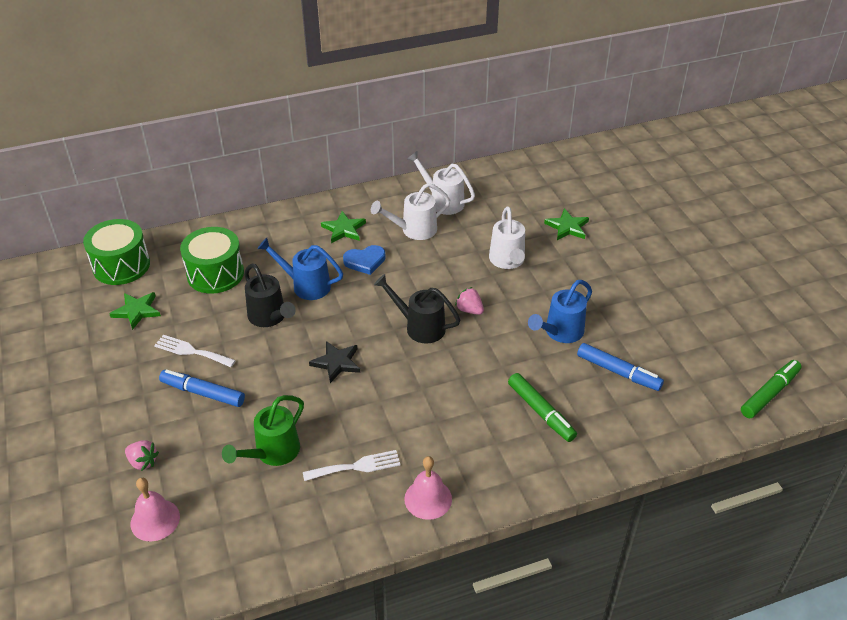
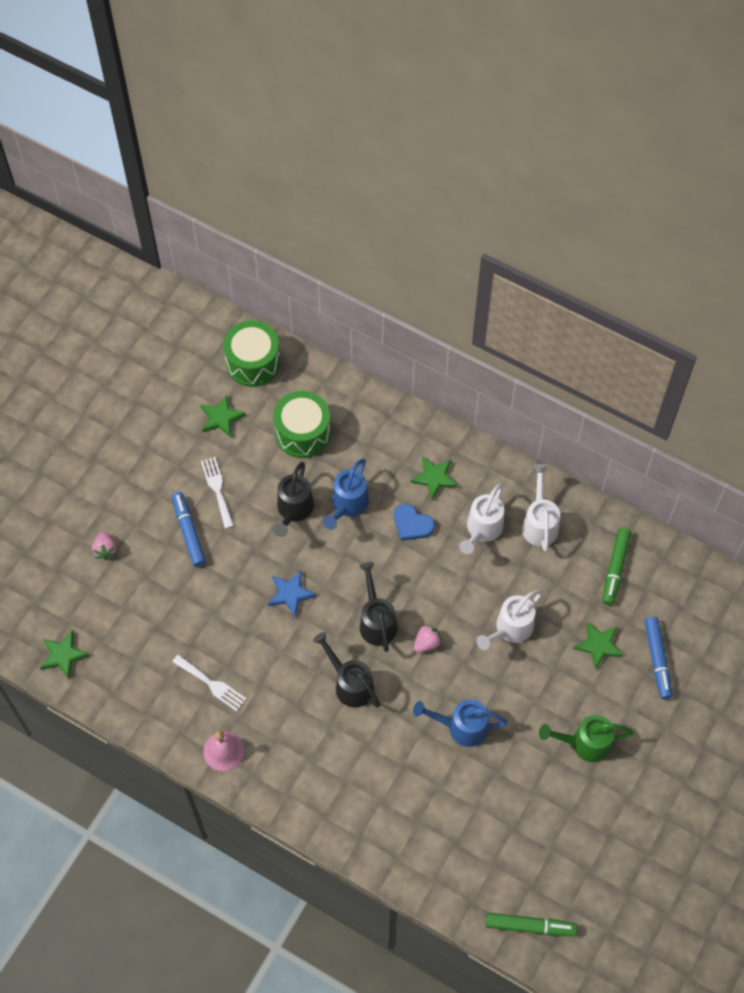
camera: 50 degrees right, 20 degrees up
(155, 520) = (72, 599): pink bell -> none
(199, 565) = (63, 655): none -> green star
(272, 453) = (178, 622): green watering can -> green watering can (584, 743)
(306, 285) = (347, 505): blue watering can -> blue watering can turned 135 degrees counterclockwise
(336, 363) = (290, 593): black star -> blue star
(413, 230) = (482, 530): white watering can -> white watering can turned 90 degrees counterclockwise
(455, 374) = (350, 683): none -> black watering can
(469, 310) = (427, 643): pink strawberry -> pink strawberry turned 45 degrees clockwise
(541, 412) = (365, 770): green marker -> green marker (615, 569)
(618, 372) = (455, 798): blue marker -> blue marker (657, 660)

